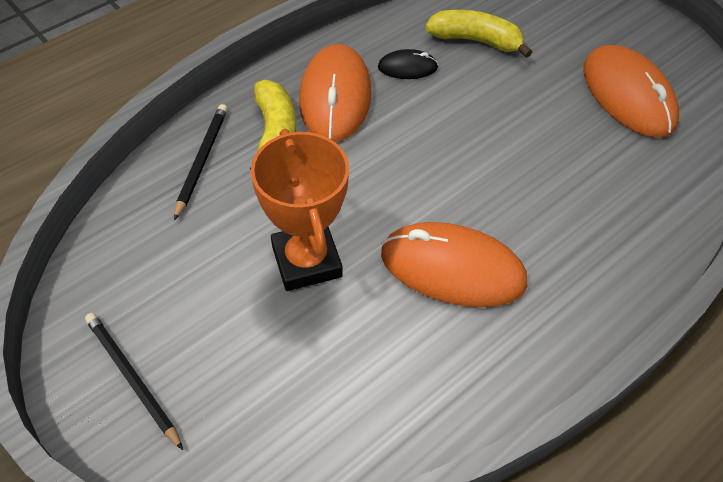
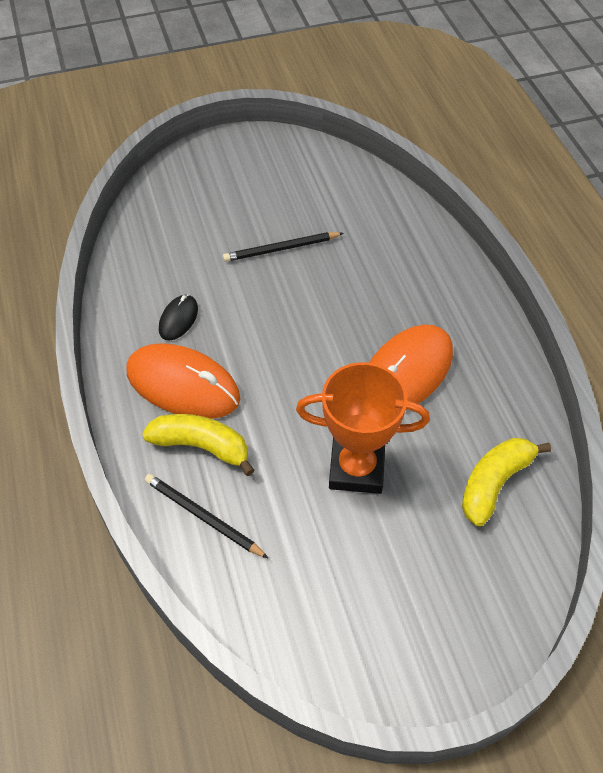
camera: 65 degrees left, 0 degrees up
(132, 378) = (422, 638): black pencil -> black pencil (281, 249)
(476, 40) = (175, 260): yellow banana -> yellow banana (494, 483)
(628, 95) = (293, 195): orange mouse -> none

